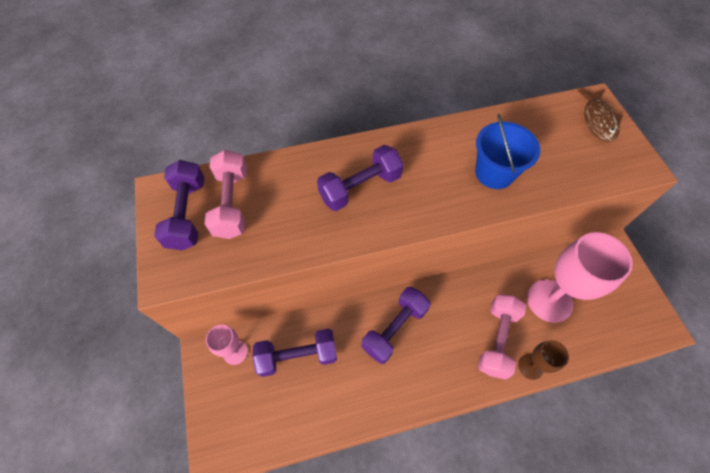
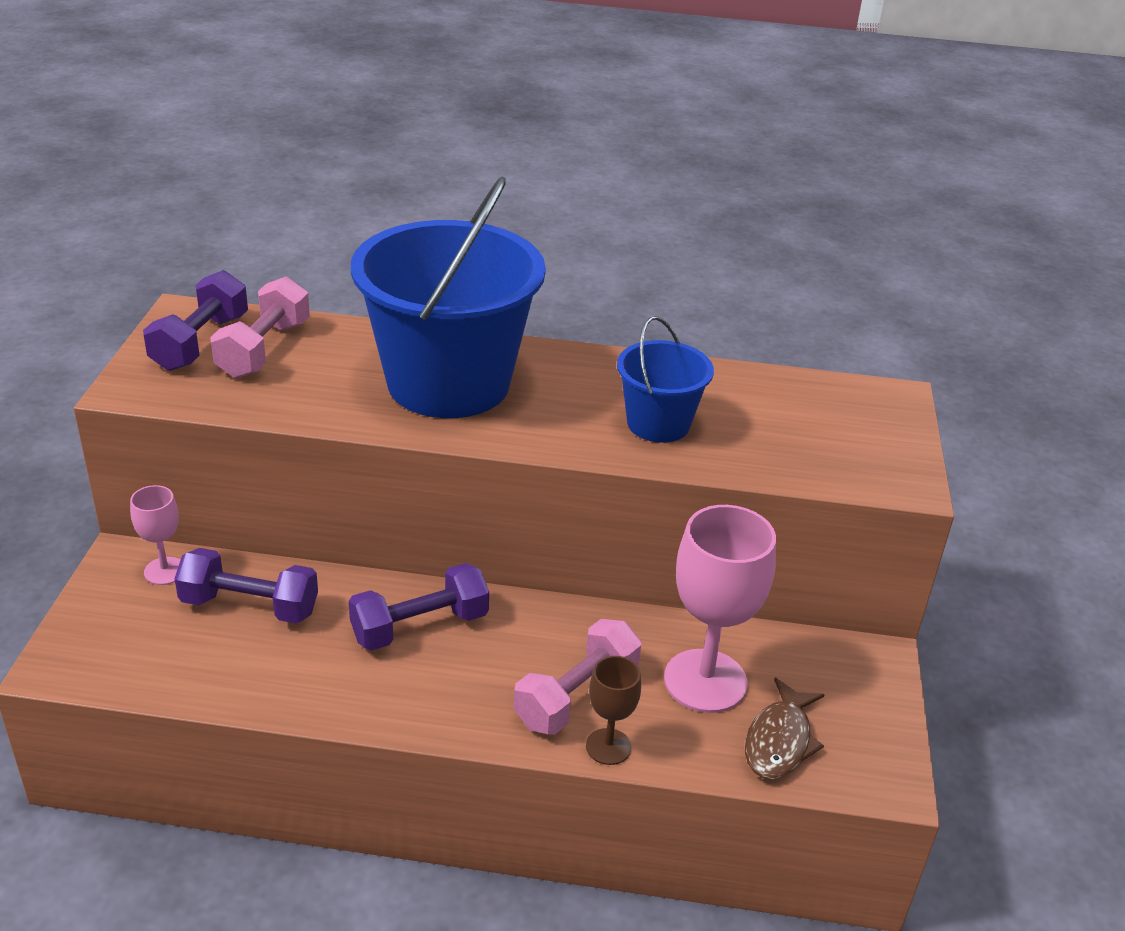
camera: 20 degrees right, 25 degrees down
(360, 187) = (448, 383): purple dumbbell -> blue bucket
(598, 120) = (878, 417): brown fish -> brown fish (779, 741)

